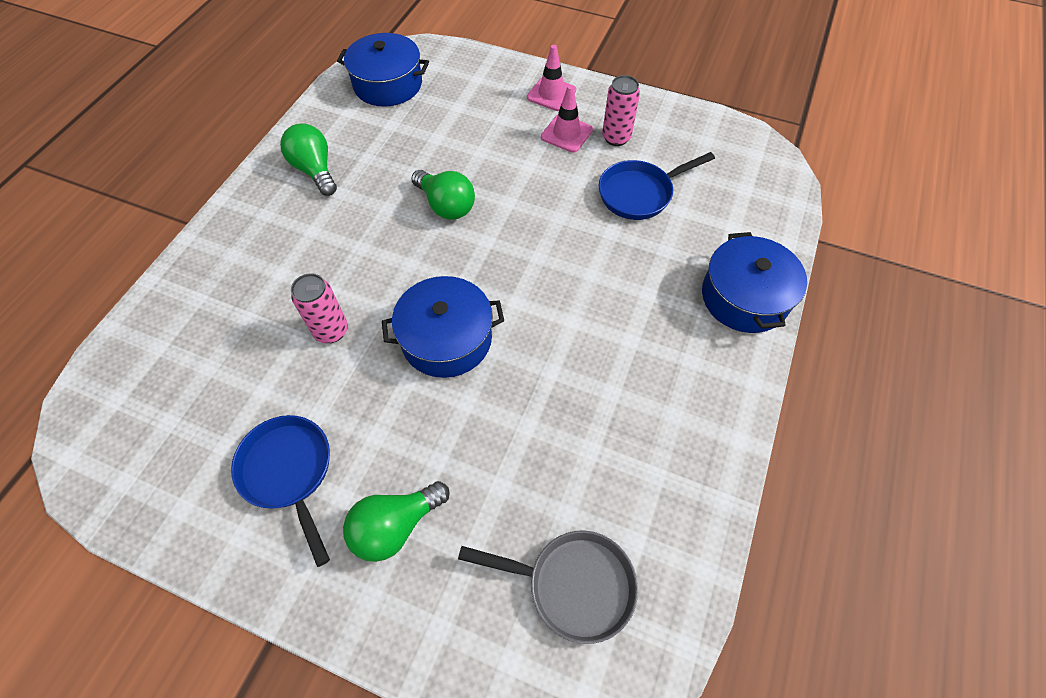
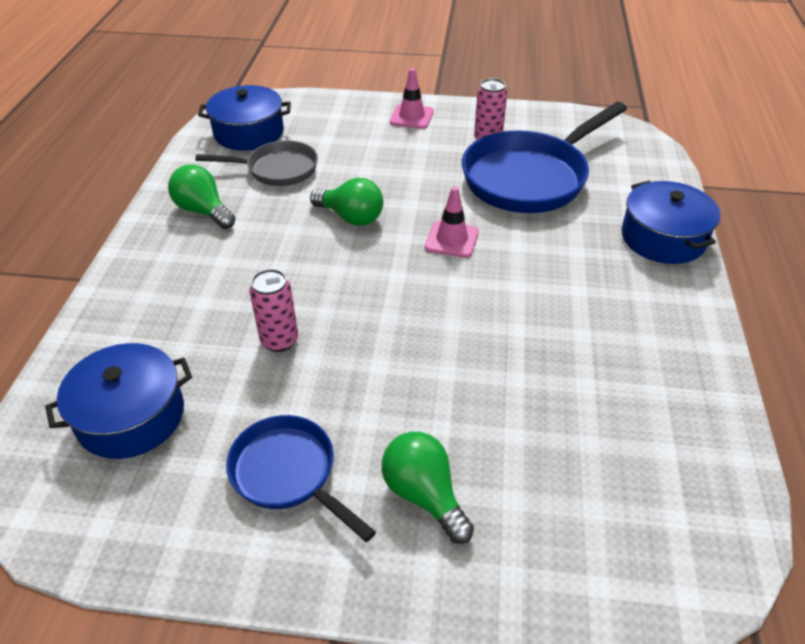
camera: 15 degrees left, 15 degrees down
(395, 526) = (424, 495): green light bulb -> green light bulb turned 105 degrees clockwise
(446, 339) = (402, 323): blue pot -> blue pot (131, 416)
(566, 133) = (440, 144): pink traffic cone -> pink traffic cone (451, 239)
(573, 585) = (626, 502): grey pan -> grey pan (277, 169)
(639, 193) = (530, 177): blue pan -> blue pan, size x1.74

